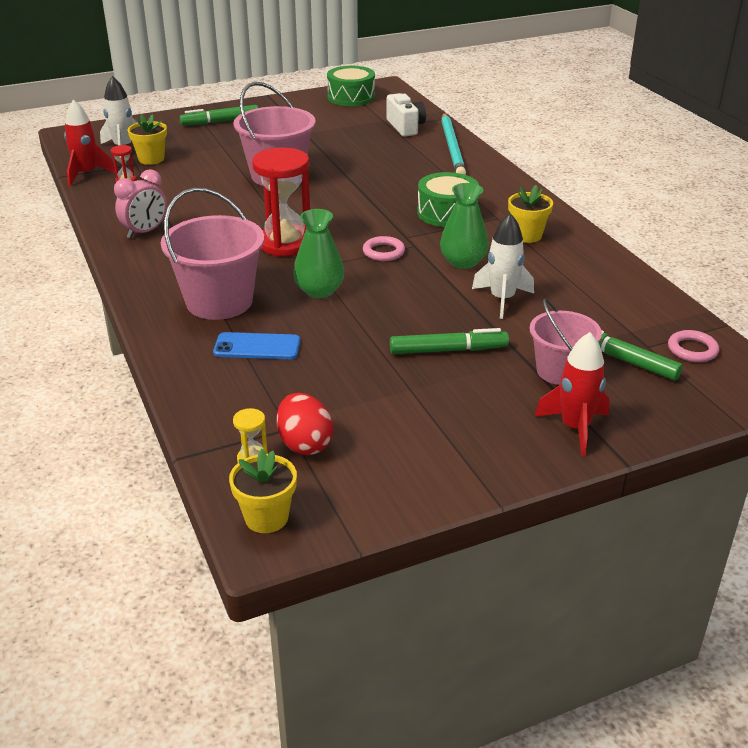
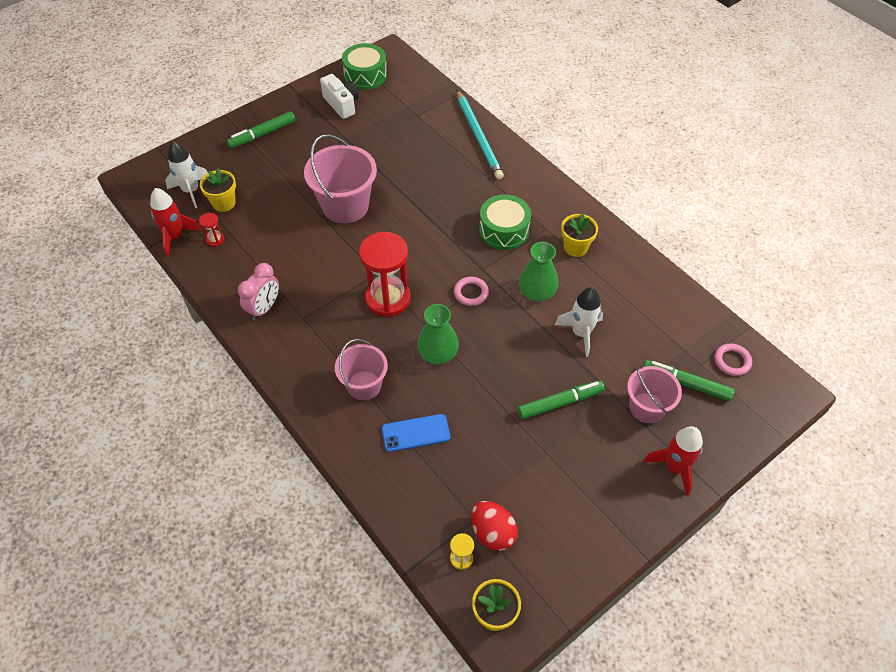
camera: 15 degrees left, 20 degrees up
(219, 302) = (364, 385): pink bucket -> pink bucket, size x0.63
(405, 127) = (429, 113): white camera -> white camera (342, 104)

